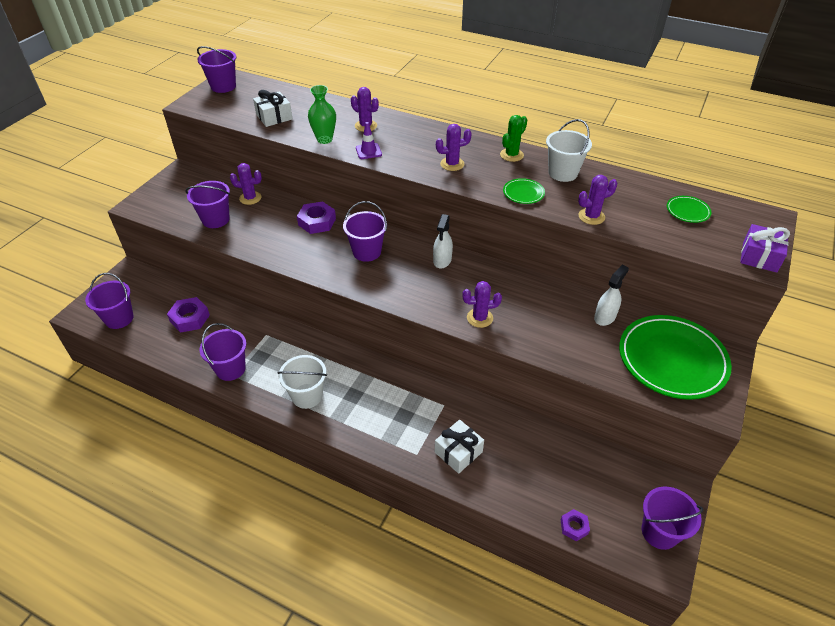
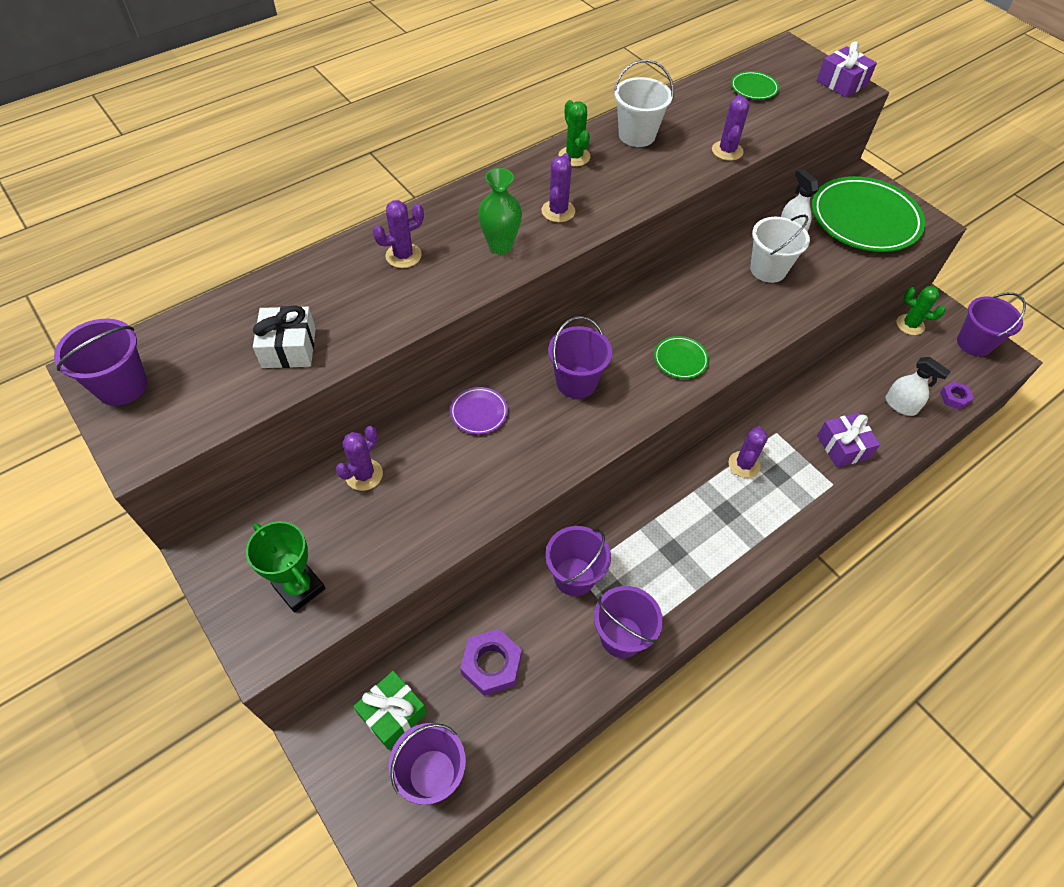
camera: 65 degrees left, 10 degrees up
(148, 291) = (393, 714): none -> green gift
(173, 203) = (299, 588): none -> green trophy
(215, 219) = (387, 536): purple bucket -> purple bucket (574, 576)
(307, 396) = (708, 561): white bucket -> white bucket (768, 269)
(317, 222) = (479, 412): purple nut -> purple plate
(324, 139) = (404, 310): green vase -> green vase (500, 246)
(368, 151) = (471, 275): purple traffic cone -> none
(442, 260) = (635, 318): white spray bottle -> white spray bottle (901, 405)
(458, 452) = (843, 447): white gift -> purple gift
(479, 318) = (747, 327): purple cactus -> purple cactus (744, 464)
(523, 193) = (656, 180): green plate -> green plate (680, 359)
(638, 472) = (910, 325): none -> green cactus

